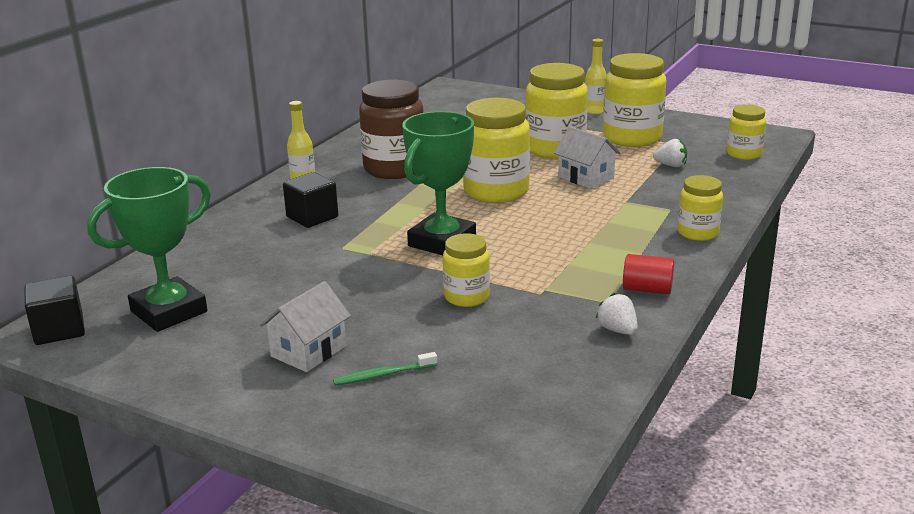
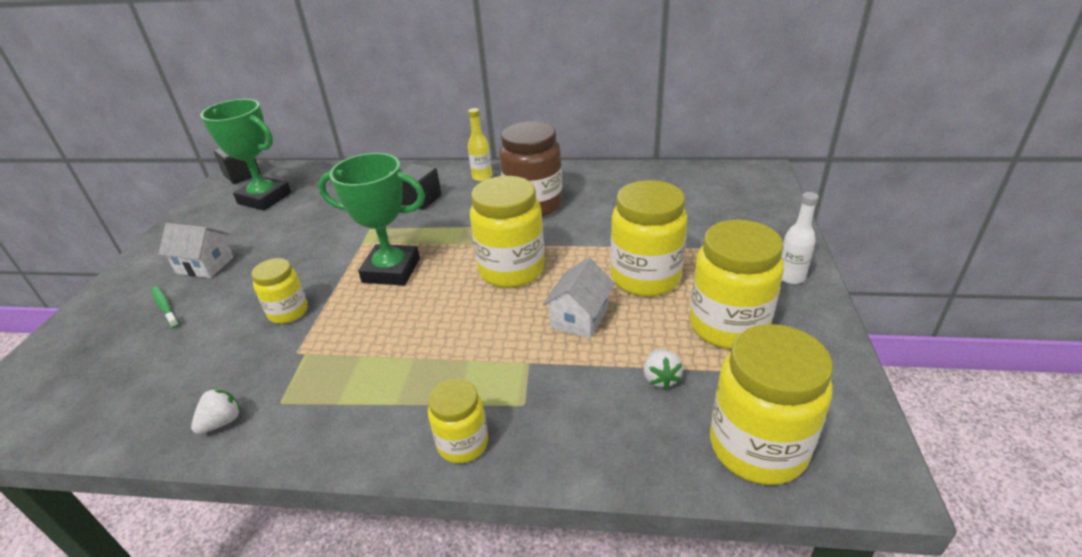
camera: 70 degrees right, 10 degrees up
(594, 111) = (790, 277): yellow bottle -> white bottle
(647, 289) = (309, 426): red cylinder -> none
(744, 154) = (757, 447): yellow jar -> yellow jar, size x1.76

